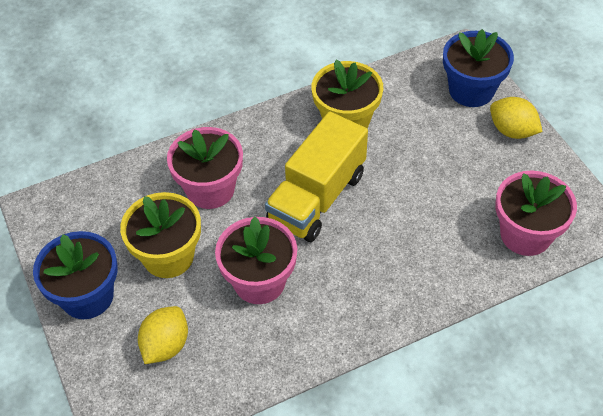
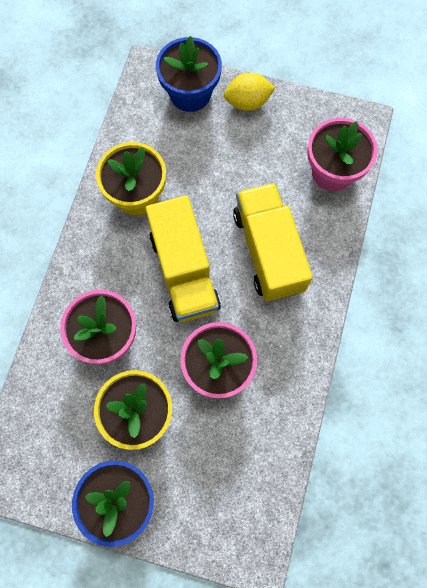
camera: 50 degrees left, 20 degrees up
(166, 345) = (213, 473): yellow lemon -> none
(399, 241) = (268, 251): none -> yellow truck

